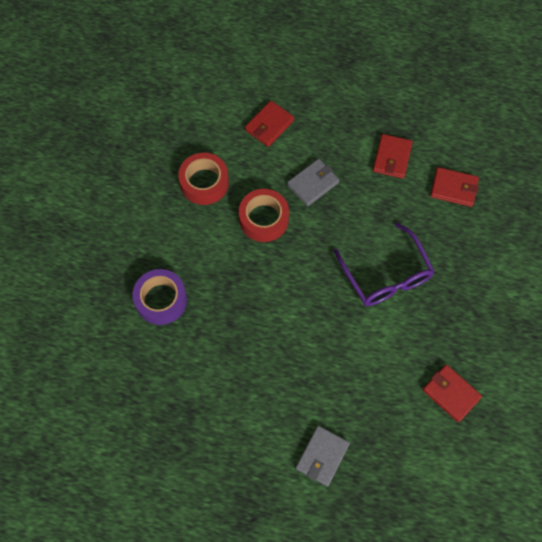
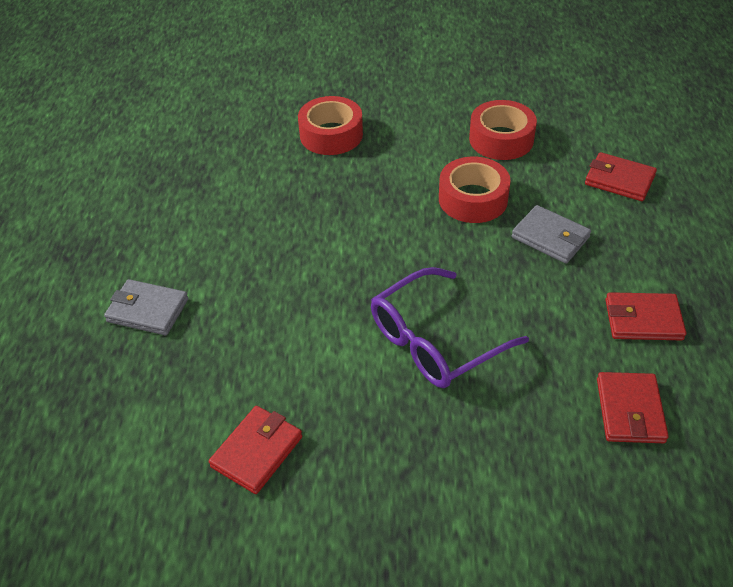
camera: 80 degrees right, 20 degrees down
(161, 300) = (331, 135): purple tape -> red tape

